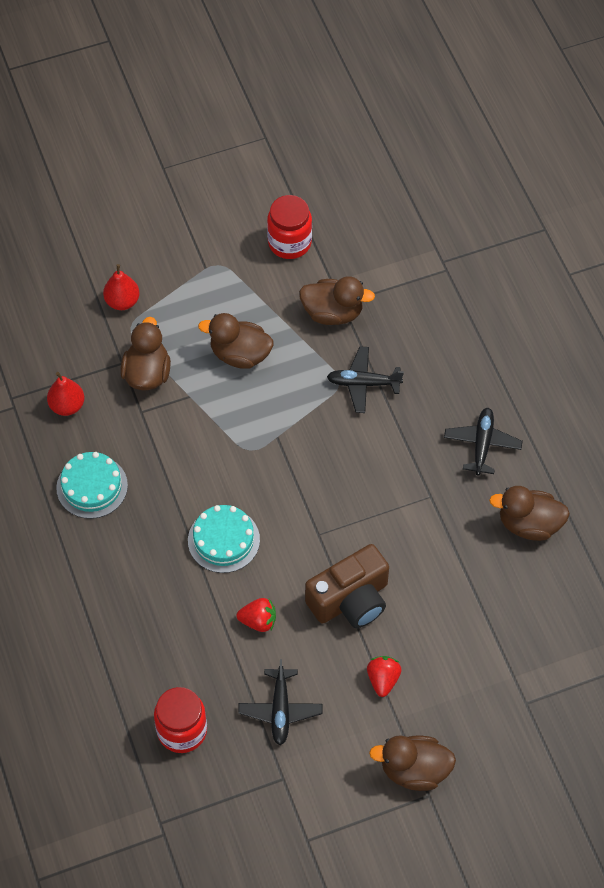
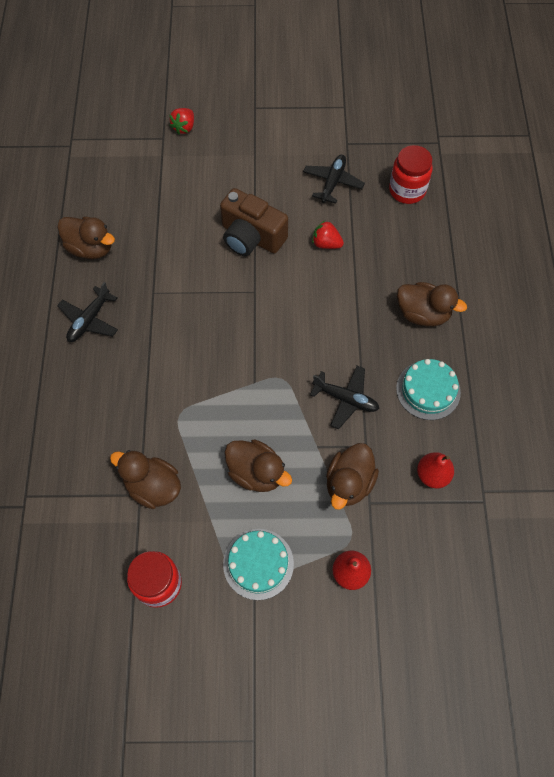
camera: 160 degrees left, 5 degrees up
(223, 540) = (331, 311): turquoise cake -> turquoise cake (258, 563)
(350, 600) = (251, 237): brown camera -> brown camera turned 135 degrees counterclockwise
(363, 383) = (159, 406): black plane -> black plane (345, 399)
(383, 679) = (252, 179): red strawberry -> red strawberry (184, 127)
(414, 770) = (257, 123): brown duck -> brown duck (422, 314)

